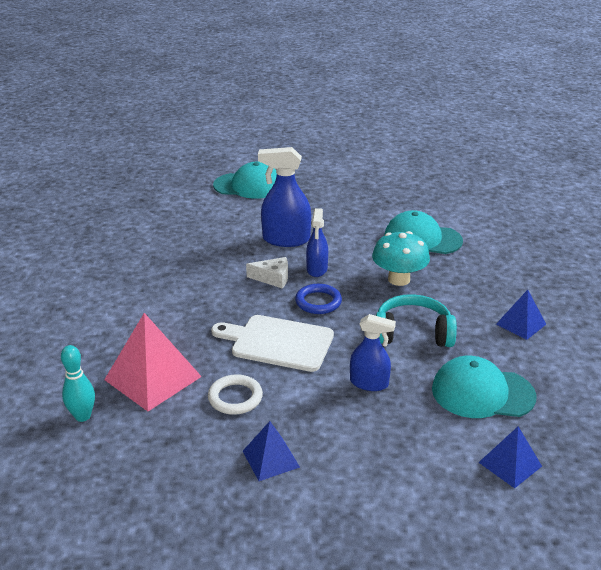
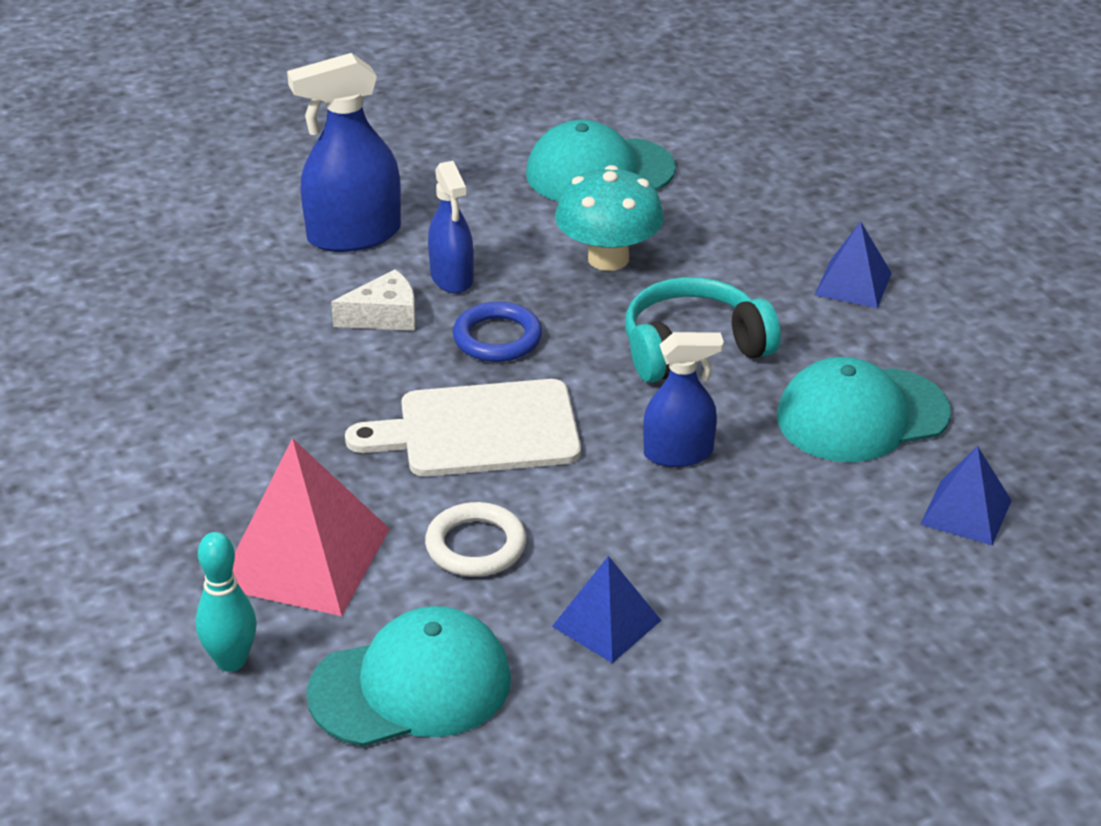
camera: 25 degrees left, 5 degrees up
(248, 186) = (197, 142): turquoise cap -> turquoise cap (411, 686)

